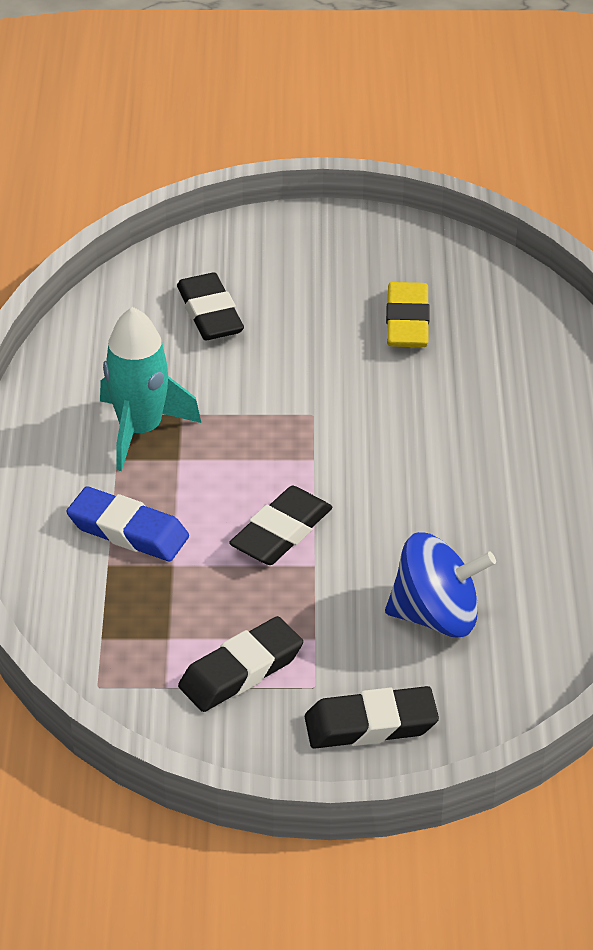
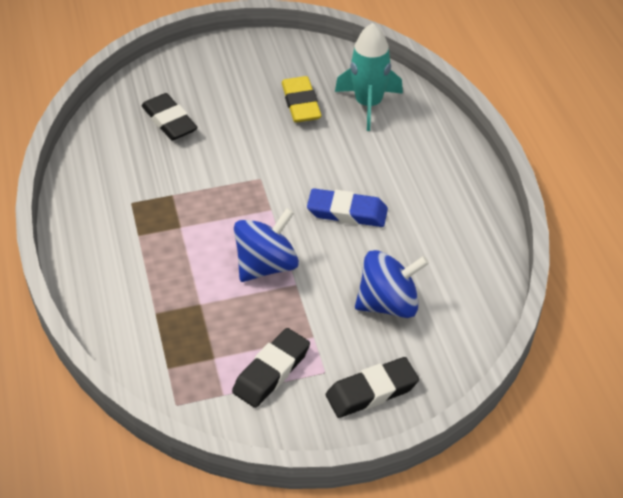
camera: 15 degrees left, 5 degrees up
(128, 531) = (162, 285): blue eraser -> blue eraser (347, 212)
(140, 430) = (148, 211): turquoise rocket -> turquoise rocket (368, 104)
(281, 532) = (266, 265): black eraser -> blue spinning top

